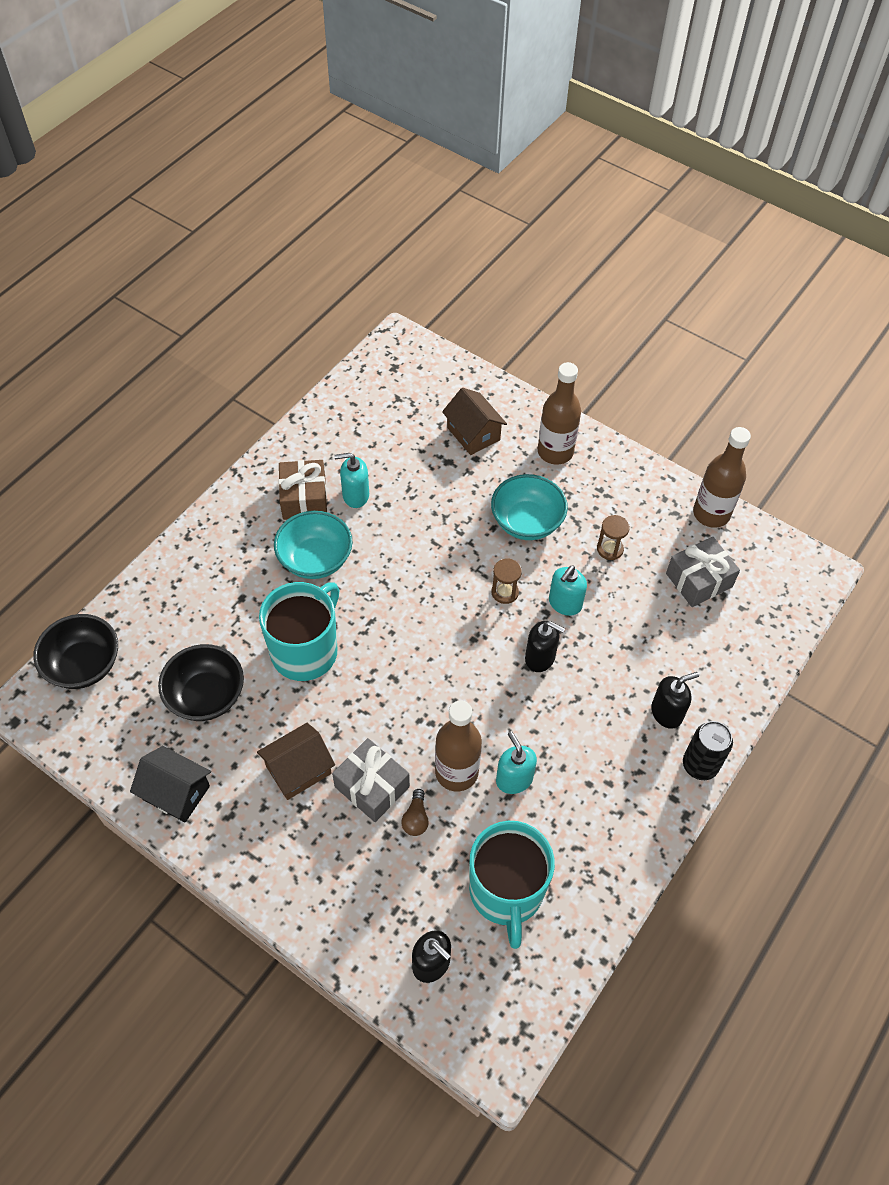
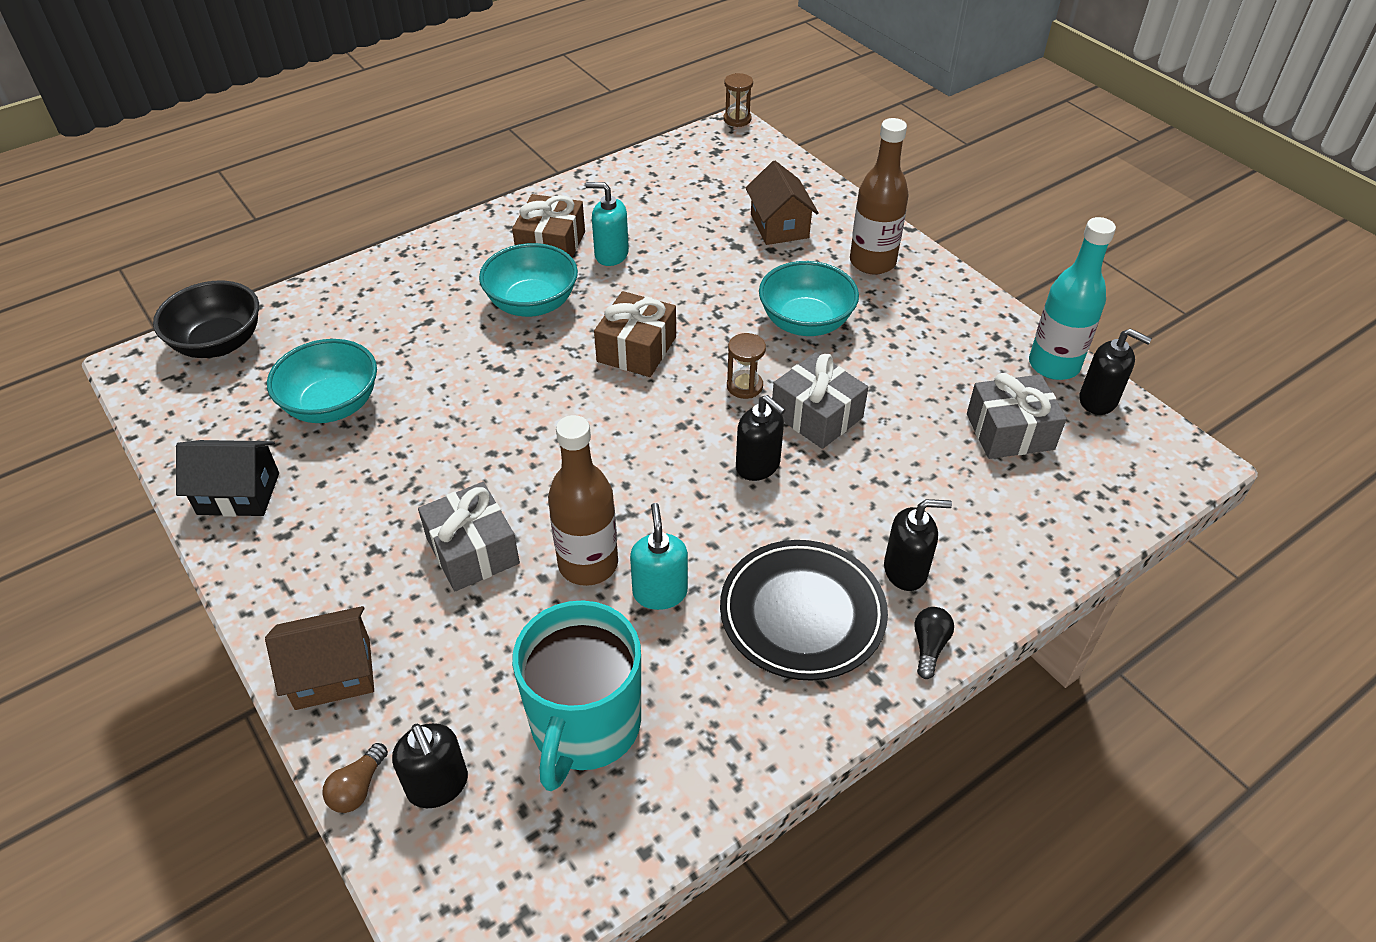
camera: 20 degrees right, 10 degrees down
(176, 792) = (238, 493): black house -> black house turned 45 degrees counterclockwise
(206, 696) = (332, 405): black bowl -> turquoise bowl
(298, 770) = (394, 508): brown house -> brown house (333, 673)
(306, 650) = (472, 388): turquoise mug -> none
(413, 580) = (636, 349): none -> brown gift
(416, 818) = (509, 602): brown light bulb -> brown light bulb (358, 788)
(565, 603) = (817, 415): turquoise soap dispenser -> grey gift
(610, 549) = (901, 372): brown hourglass -> brown hourglass (737, 119)
(612, 766) = (802, 613): none -> black plate
(700, 765) = (929, 646): black can -> black light bulb
(711, 514) = (1053, 365): brown bottle -> turquoise bottle
(749, 536) = (1098, 400): none -> black soap dispenser

